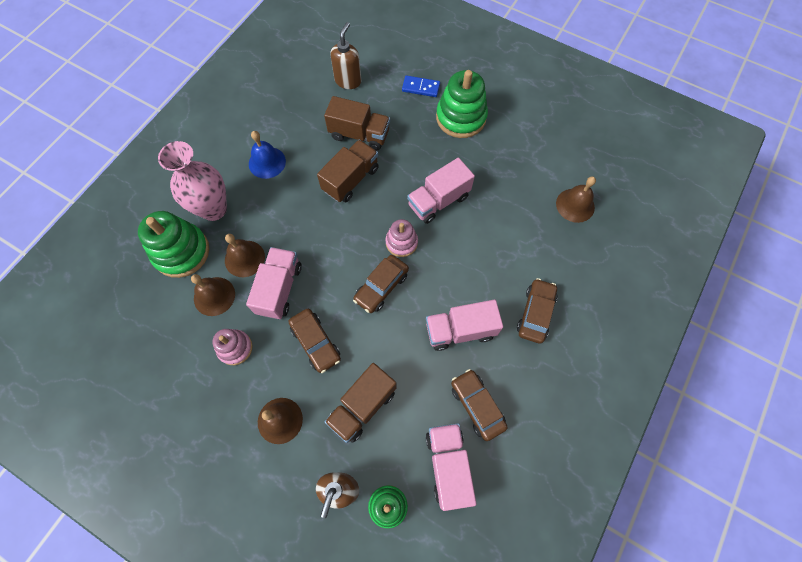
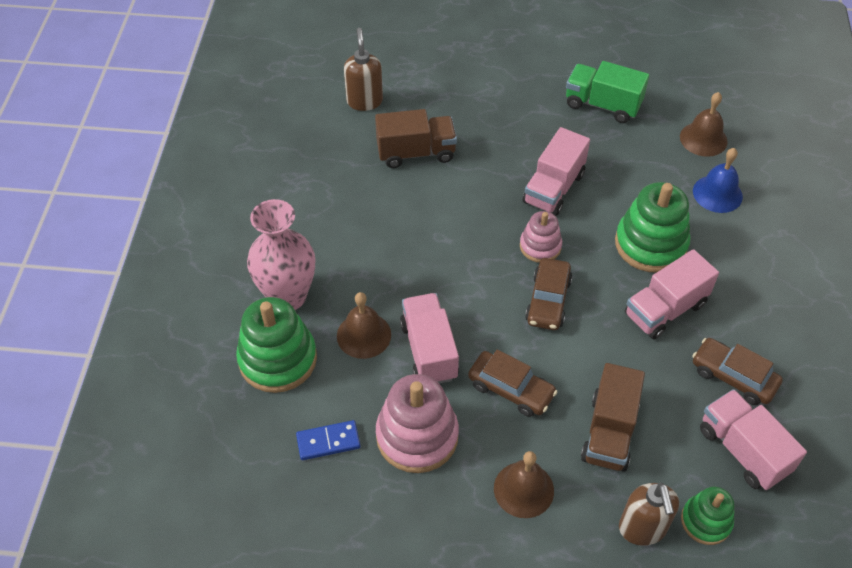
camera: 25 degrees left, 15 degrees down
(214, 296) = (353, 391): brown bell -> none
(235, 348) = (417, 436): pink stacking toy -> pink stacking toy, size x1.72
(267, 162) = (322, 221): blue bell -> blue bell (717, 193)
(350, 179) = (437, 203): brown truck -> none
(421, 87) = (456, 80): blue domino -> blue domino (328, 441)
(461, 117) = (522, 95): green stacking toy -> green stacking toy (650, 244)
(515, 147) = (602, 105): none -> green truck
(535, 313) = (733, 260): brown car -> none

